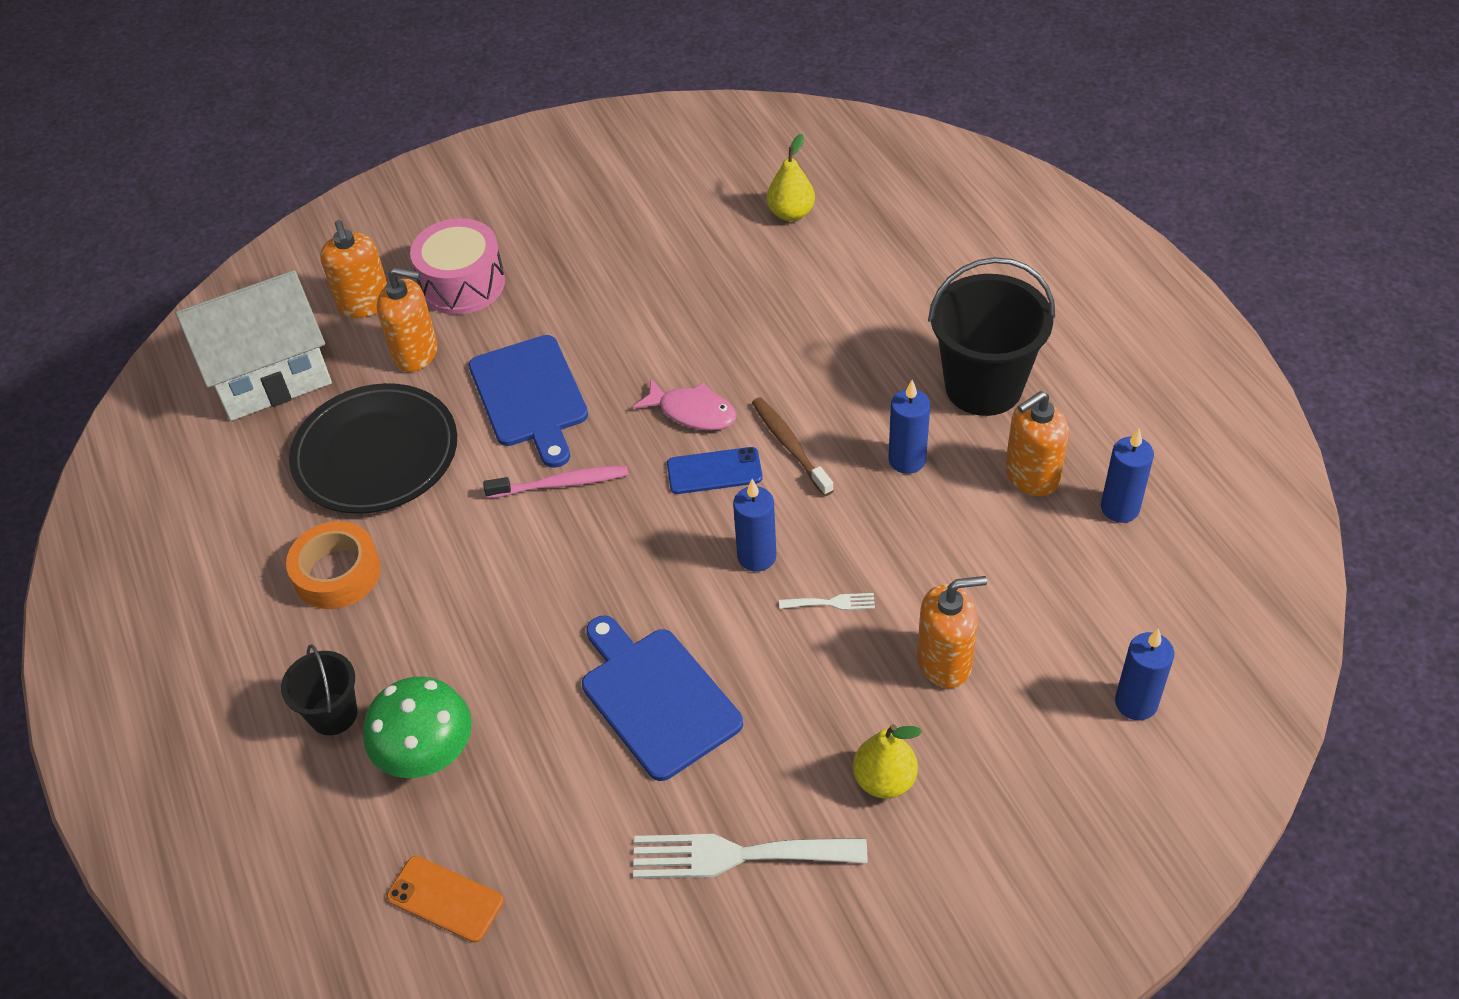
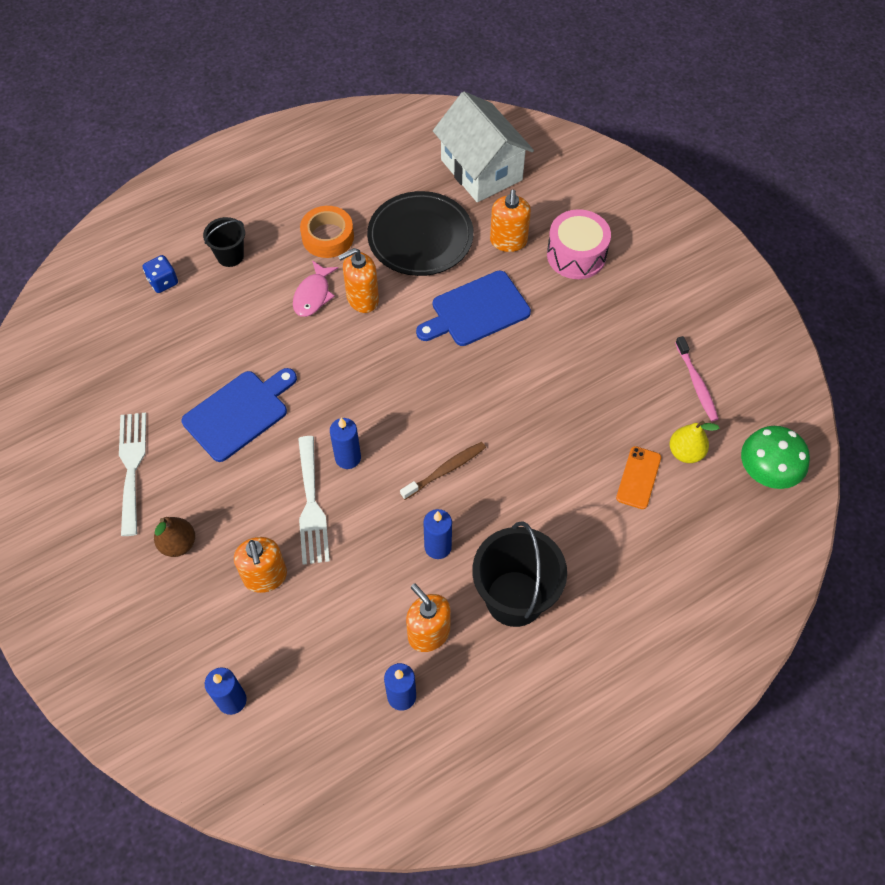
camera: 80 degrees right, 10 degrees up
(360, 820) = (163, 282): none -> blue dice
(364, 304) = (550, 205): orange soap dispenser -> orange soap dispenser (362, 299)
(427, 754) = (203, 304): green mushroom -> green mushroom (766, 472)
(445, 899) = (114, 329): orange phone -> orange phone (638, 477)
(561, 484) = (402, 339): pink toothbrush -> pink toothbrush (696, 383)
(692, 412) = (471, 407): pink fish -> pink fish (313, 295)
(714, 471) = (419, 426): blue phone -> none
(831, 603) = (311, 505): white fork -> white fork, size x2.19
(884, 780) = (178, 544): yellow pear -> brown pear

